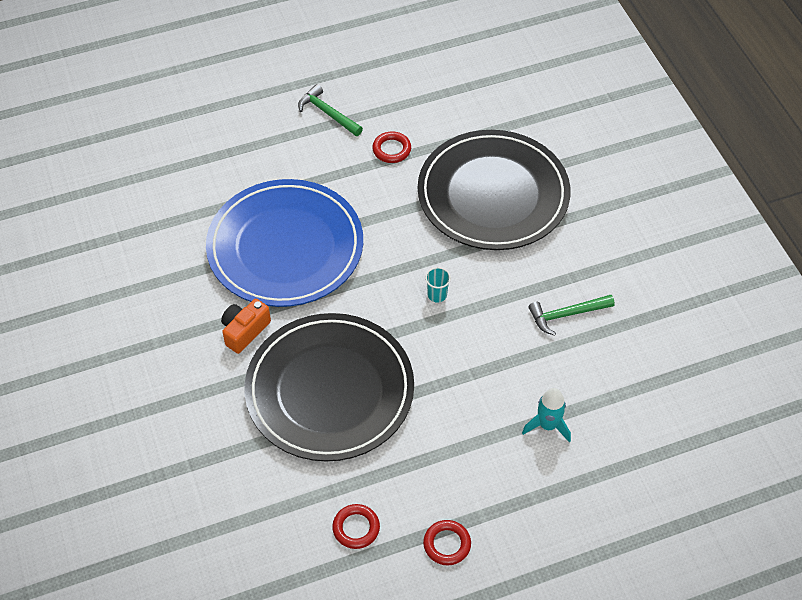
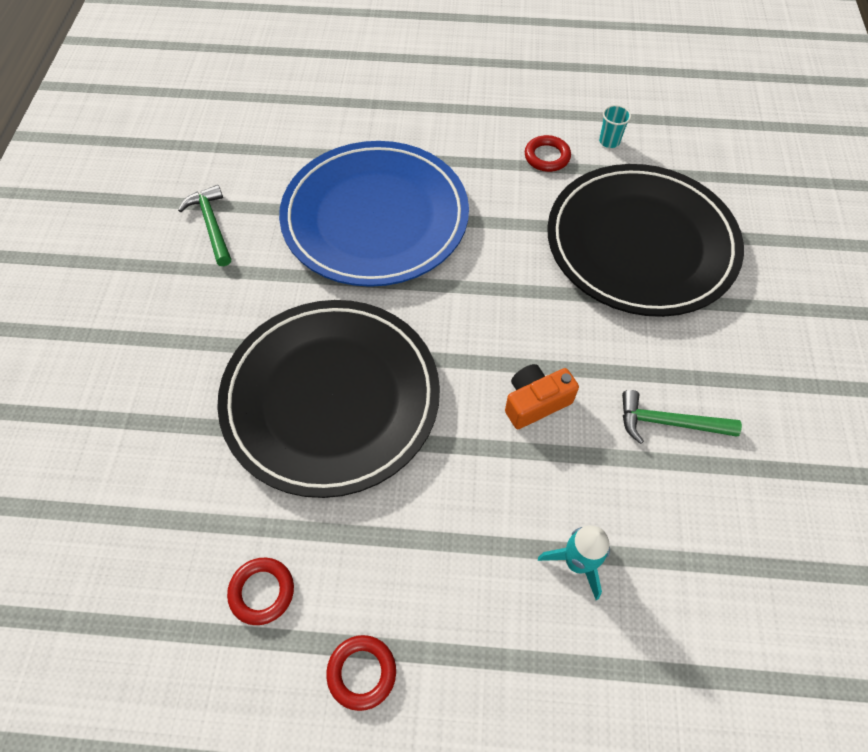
camera: 25 degrees right, 5 degrees up
(244, 331) = (278, 291): orange camera -> orange camera (535, 402)
(328, 113) = (497, 98): green hammer -> green hammer (212, 225)
(437, 295) = (517, 335): turquoise cup -> turquoise cup (609, 141)

